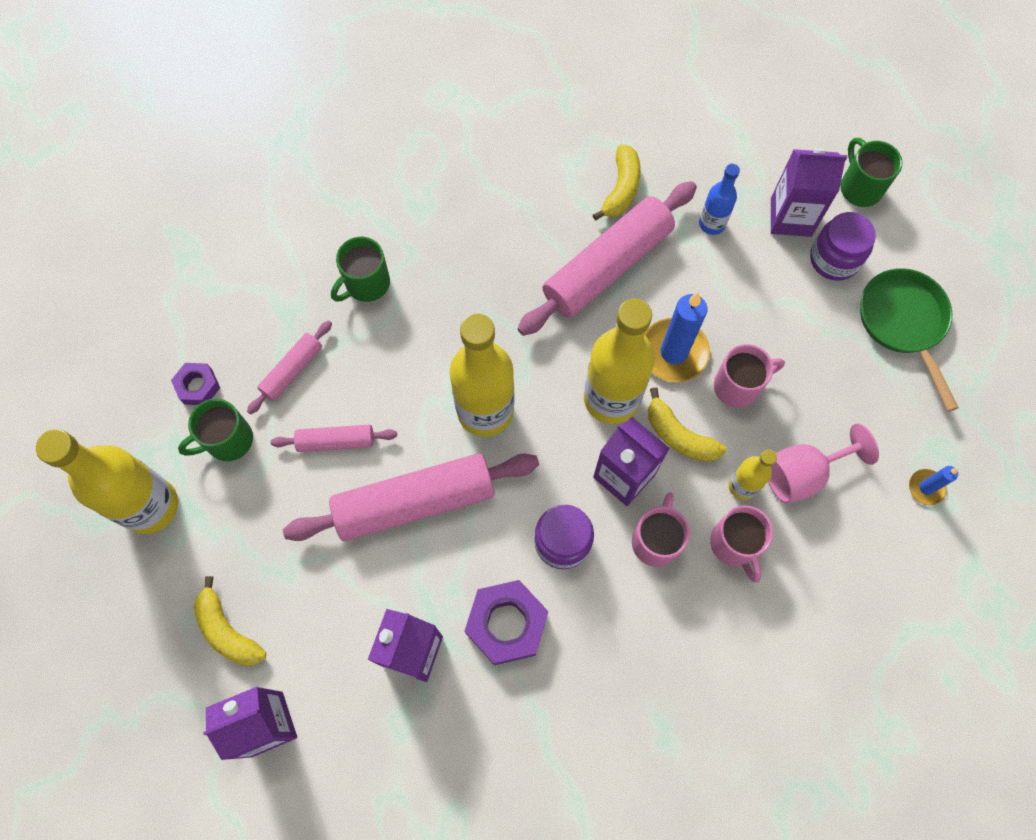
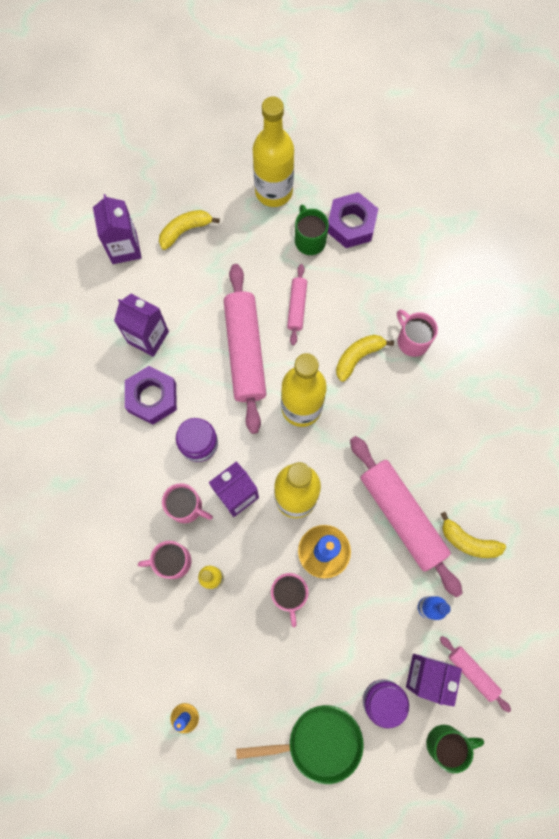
camera: 100 degrees right, 5 degrees up
(198, 386) = (351, 224): purple nut -> purple nut, size x1.74
(292, 370) = (353, 284): pink rolling pin -> pink rolling pin (472, 672)
(366, 284) = (412, 340): green mug -> pink mug
(679, 436) = (258, 540): yellow banana -> yellow banana (358, 357)
(802, 474) = (213, 624): pink goblet -> none

